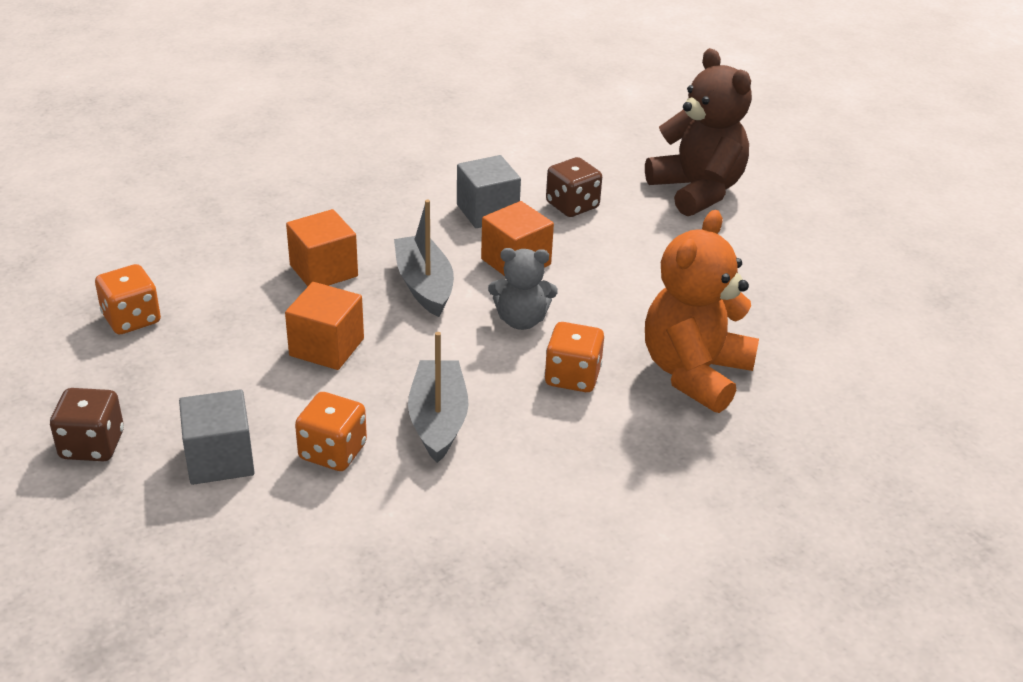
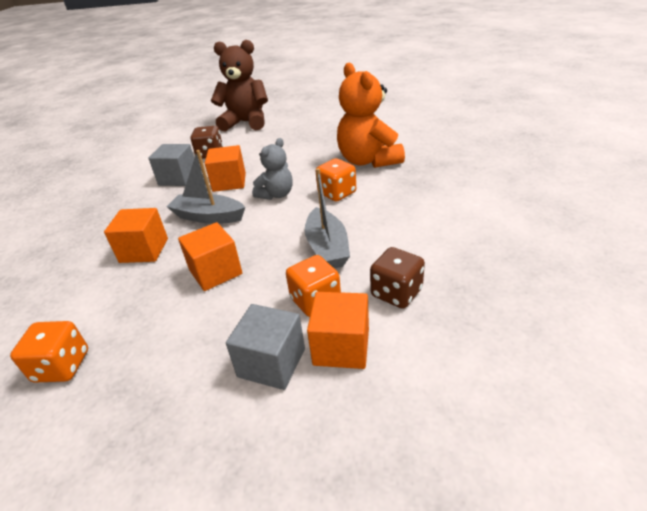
camera: 50 degrees left, 0 degrees up
(92, 445) = (178, 446): brown dice -> brown dice (396, 293)
(274, 503) = (341, 347): none -> orange cube
(438, 420) = (327, 248): grey boat -> grey boat turned 135 degrees counterclockwise

